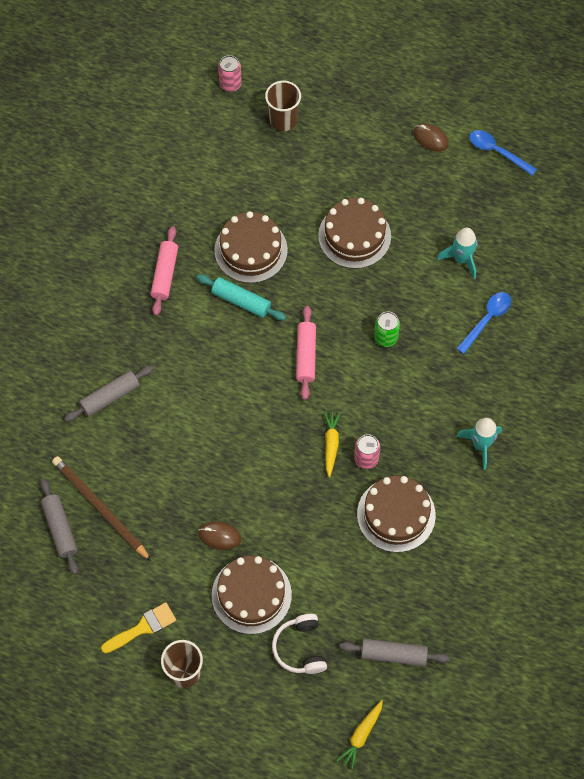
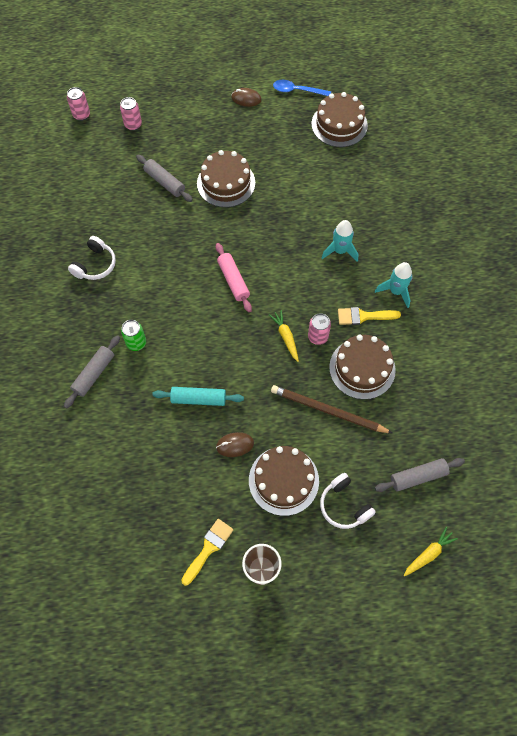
camera: 25 degrees left, 0 degrees up
(60, 529) = (101, 497): grey rolling pin -> grey rolling pin (165, 182)
(100, 508) = (126, 466): brown pencil -> brown pencil (327, 410)
(165, 274) = (95, 265): pink rolling pin -> white headphones
(241, 301) = (164, 261): turquoise rolling pin -> turquoise rolling pin (198, 399)
(251, 250) = (153, 222): brown cake -> brown cake (339, 124)
(283, 120) = (133, 125): brown cup -> pink can
(361, 735) = (428, 554): yellow carrot -> yellow carrot turned 135 degrees counterclockwise
(385, 338) = (286, 244): green can -> green can (136, 343)
(429, 458) = (363, 316): none -> yellow brush
(461, 259) = (311, 169): turquoise rocket -> turquoise rocket (340, 251)
(487, 319) = (352, 203): blue spoon -> none

